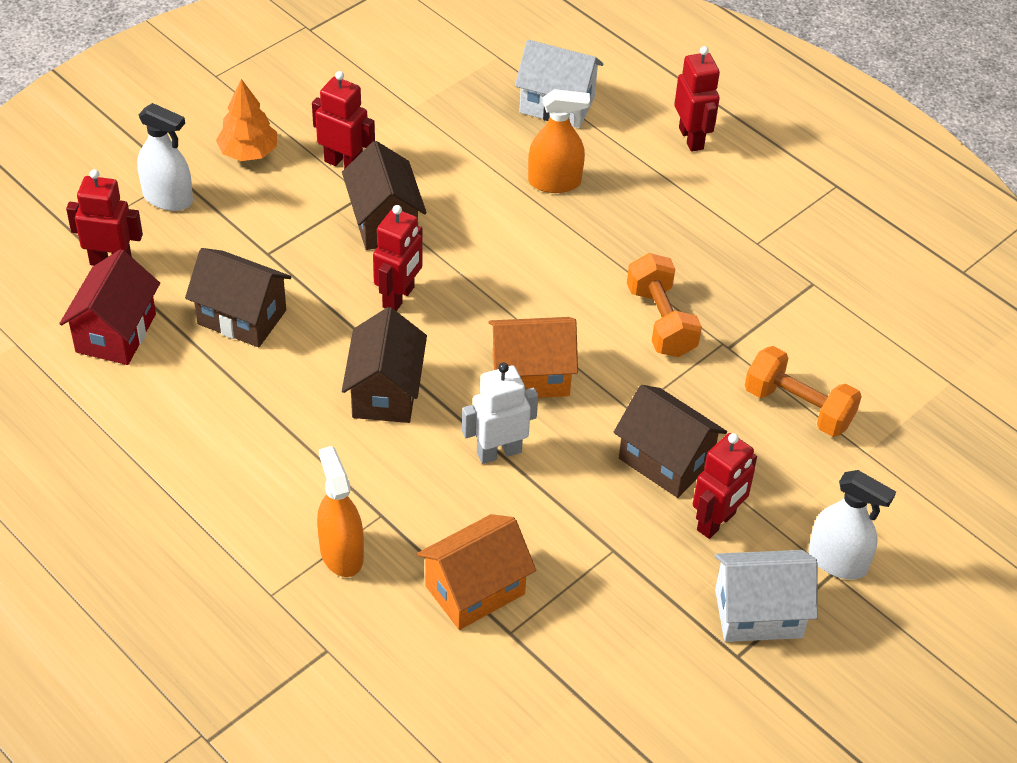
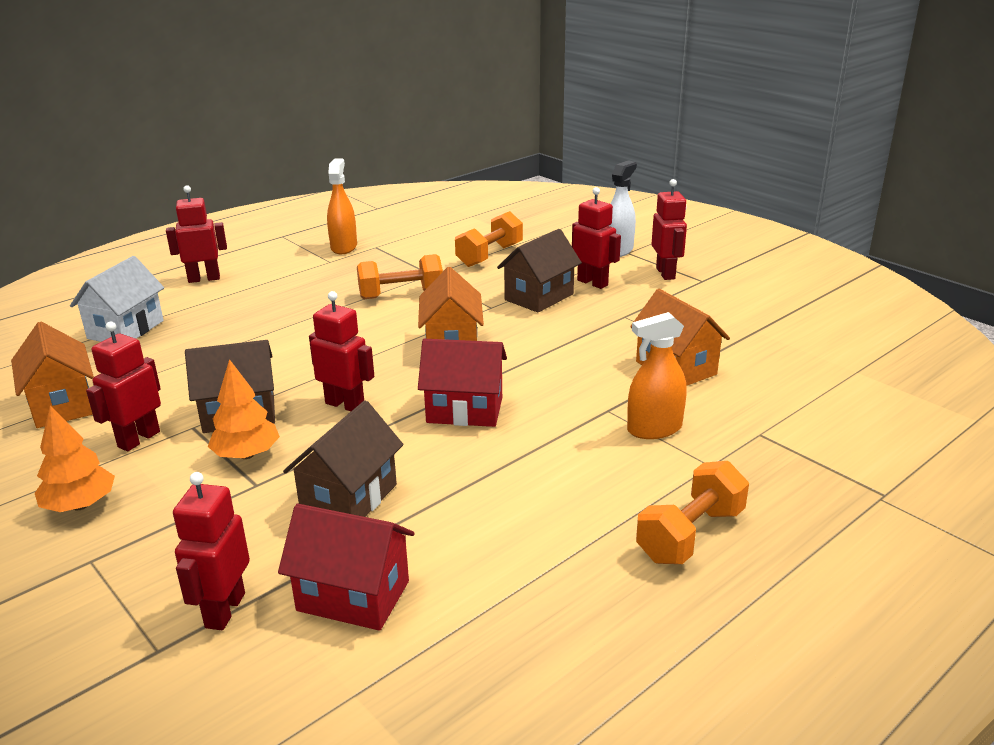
camera: 85 degrees left, 20 degrees down
(162, 562) = (690, 535): none -> orange dumbbell
(168, 198) = (127, 566): white spray bottle -> none
(314, 239) = (246, 455): none -> orange tree
(385, 392) = (464, 410): brown house -> red house
(404, 100) = (62, 405): none -> orange house
(499, 452) = (533, 358): white robot -> none
(554, 182) = (226, 332): orange spray bottle -> orange spray bottle (344, 247)
(758, 613) = (666, 273): white house -> red robot

